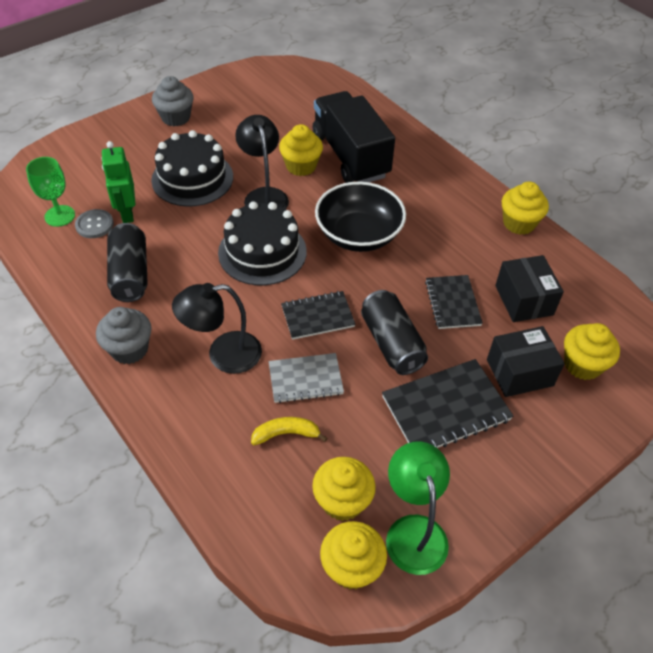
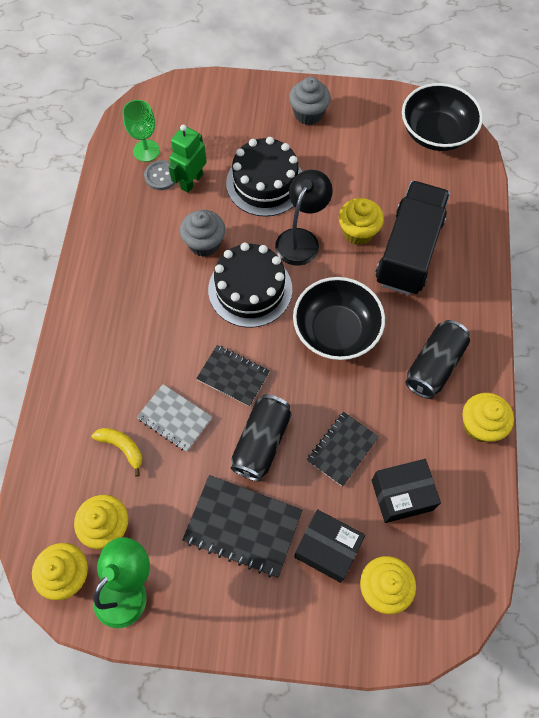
camera: 45 degrees right, 15 degrees up
(129, 349) = (91, 298): grey cupcake -> grey cupcake (204, 243)
(130, 274) = (146, 237): black can -> black can (434, 365)
(223, 355) = (142, 353): black lamp -> none
(285, 79) = (436, 133): none -> black bowl
(524, 300) = (401, 495): black box -> black box turned 45 degrees clockwise

